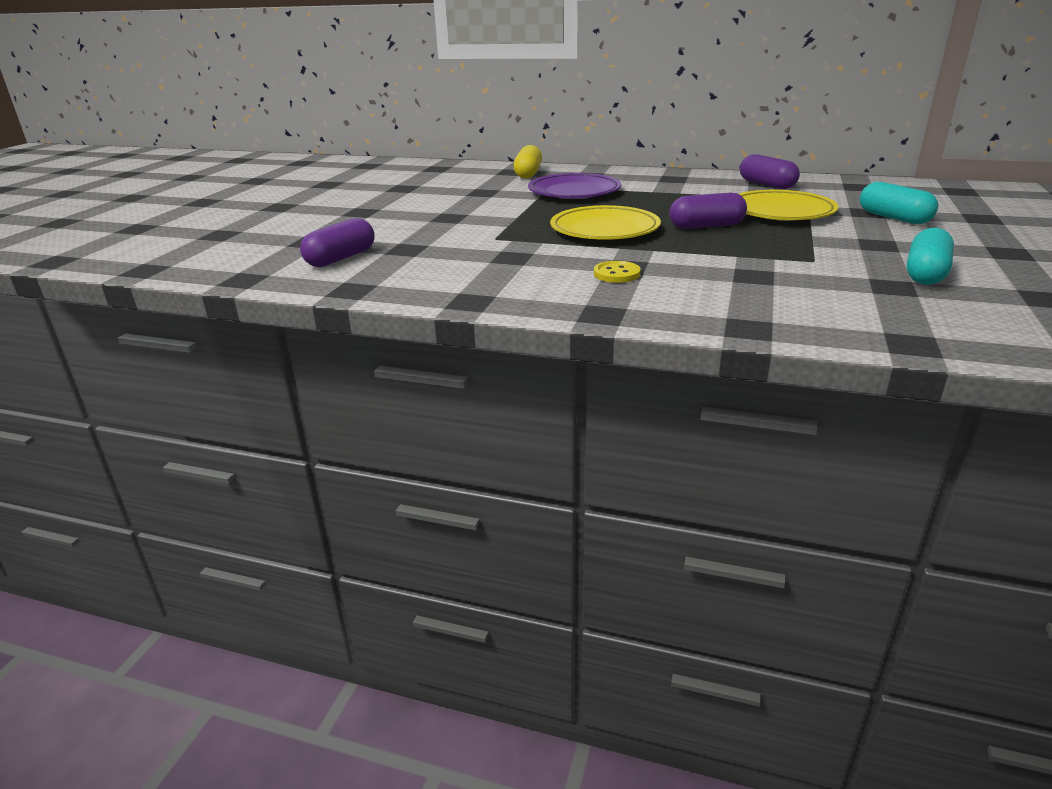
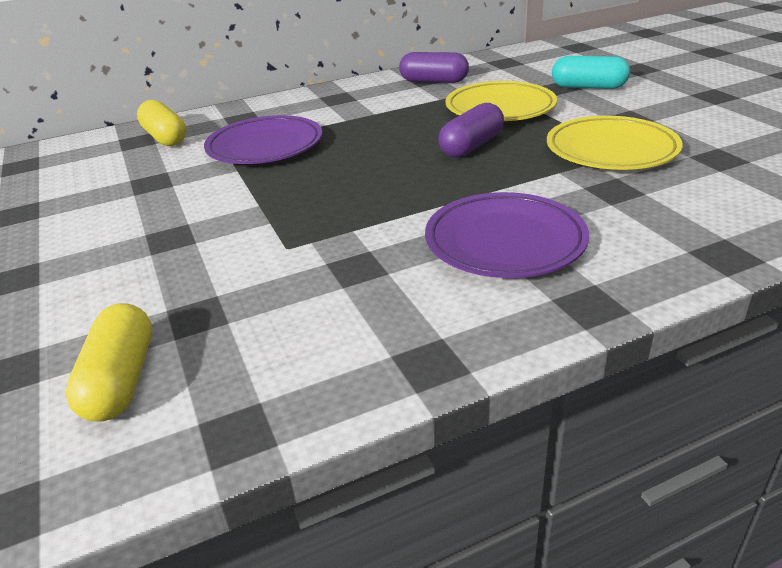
camera: 40 degrees left, 5 degrees up
(341, 258) = (121, 380): purple capsule -> yellow capsule
(604, 230) = (387, 186): yellow plate -> yellow plate (611, 150)
(616, 274) = (505, 242): yellow button -> purple plate
(925, 274) = (712, 136): turquoise capsule -> none

